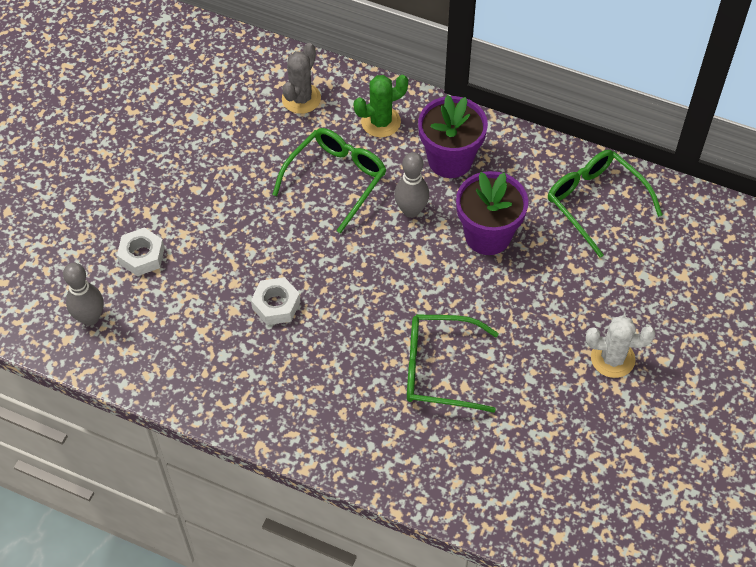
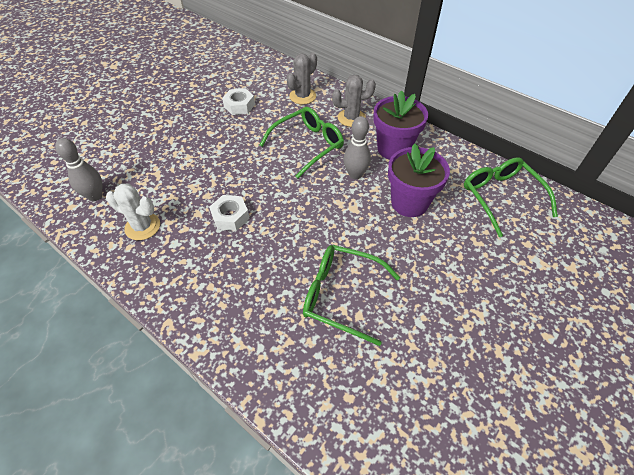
camera: 15 degrees right, 5 degrees down
(142, 256) = (153, 165): white nut -> white nut (239, 106)
(381, 122) = (351, 118): green cactus -> grey cactus
(612, 358) = (499, 323): white cactus -> white cactus (142, 226)

